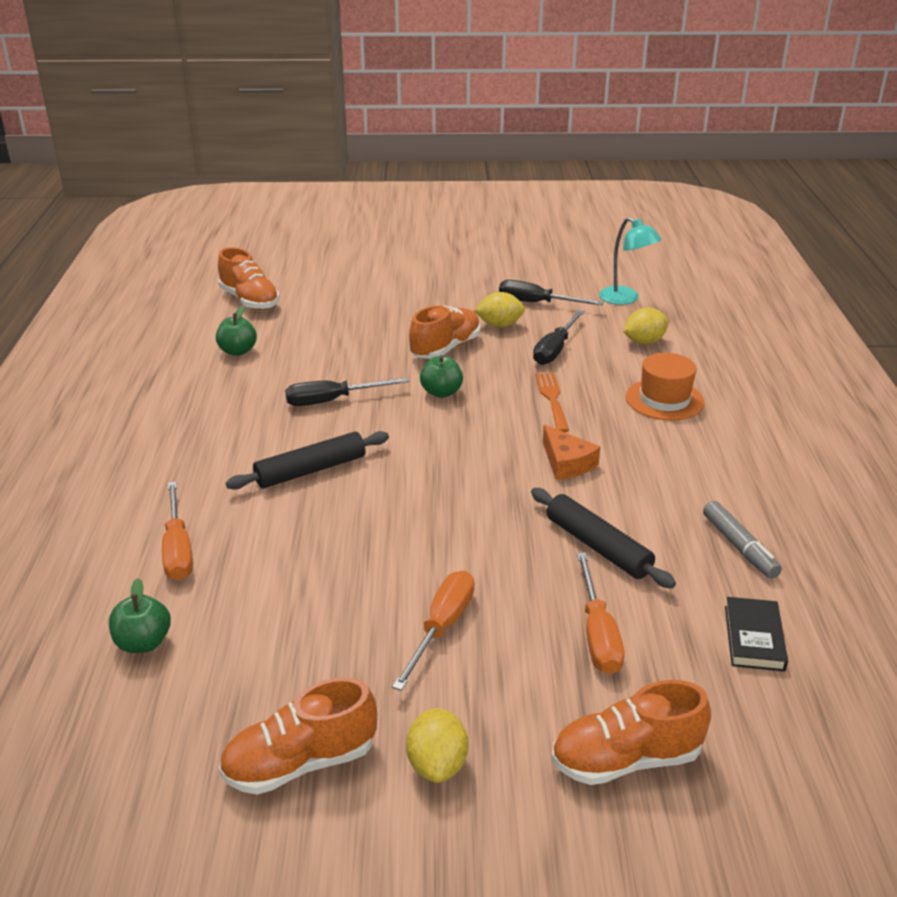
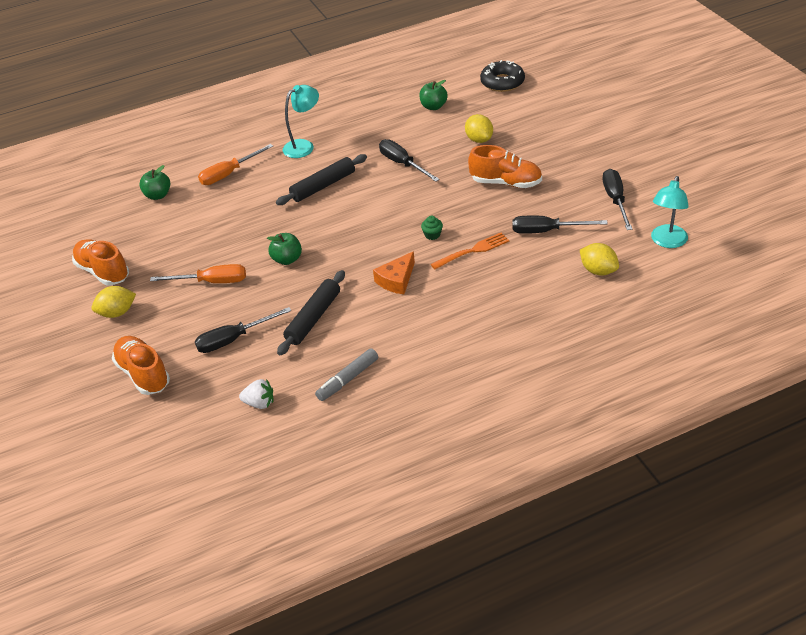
camera: 70 degrees right, 10 degrees up
(195, 464) = (304, 146): none -> turquoise lamp
(250, 301) = (502, 82): orange shoe -> black donut
(310, 470) = (323, 186): black rolling pin -> black rolling pin turned 75 degrees counterclockwise
(441, 392) = (445, 201): green apple -> green apple (287, 259)
(499, 325) = (562, 194): yellow lemon -> yellow lemon (479, 139)
(499, 417) = (432, 235): none -> green cupcake
(597, 633) = (233, 339): orange screwdriver -> black screwdriver
(664, 400) = (513, 303): orange hat -> none
(753, 638) = (259, 403): black book -> white strawberry

